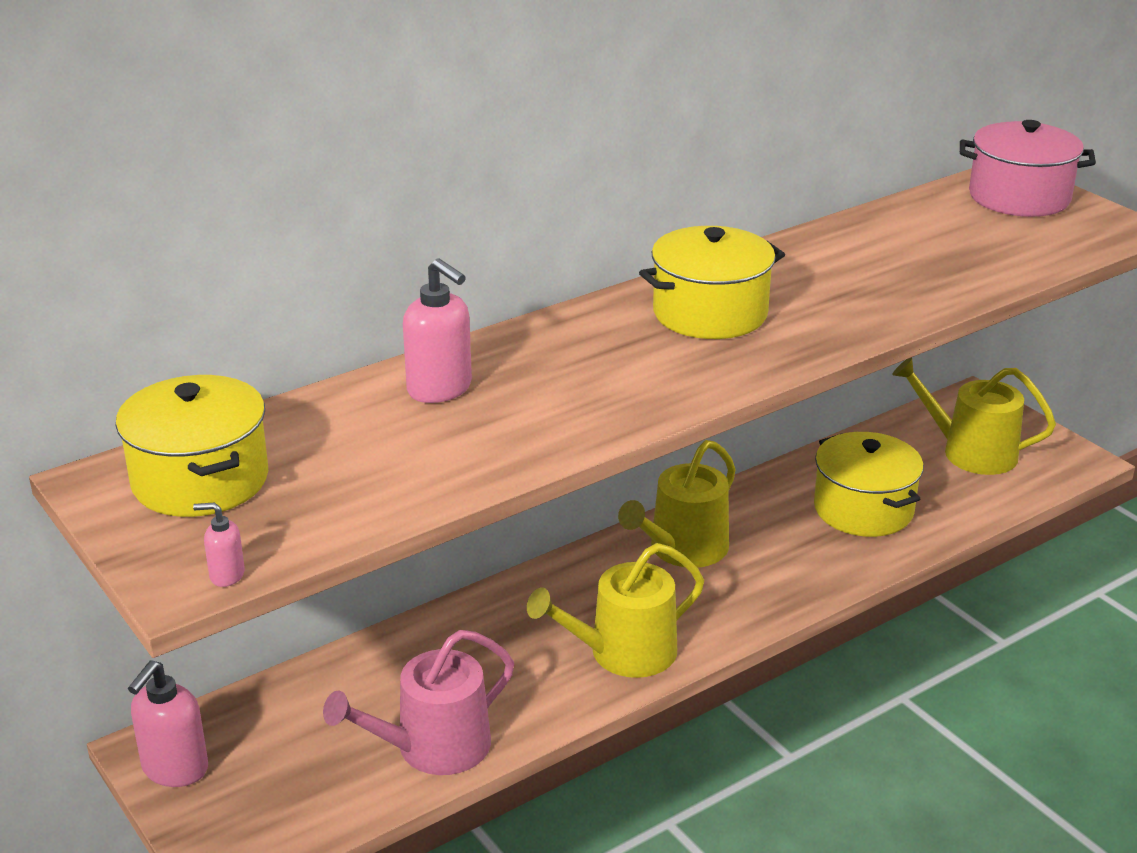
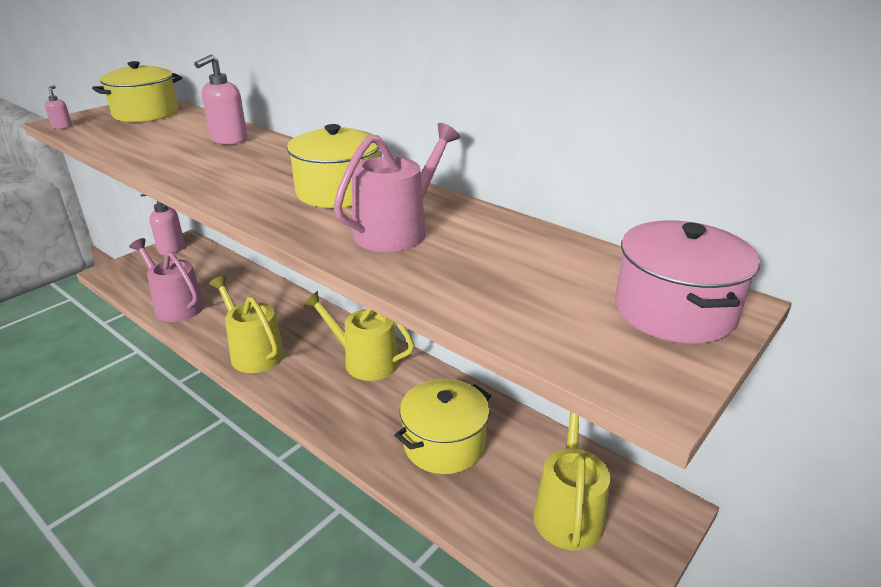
camera: 75 degrees right, 0 degrees up
(837, 288) = (397, 230): none -> pink watering can

